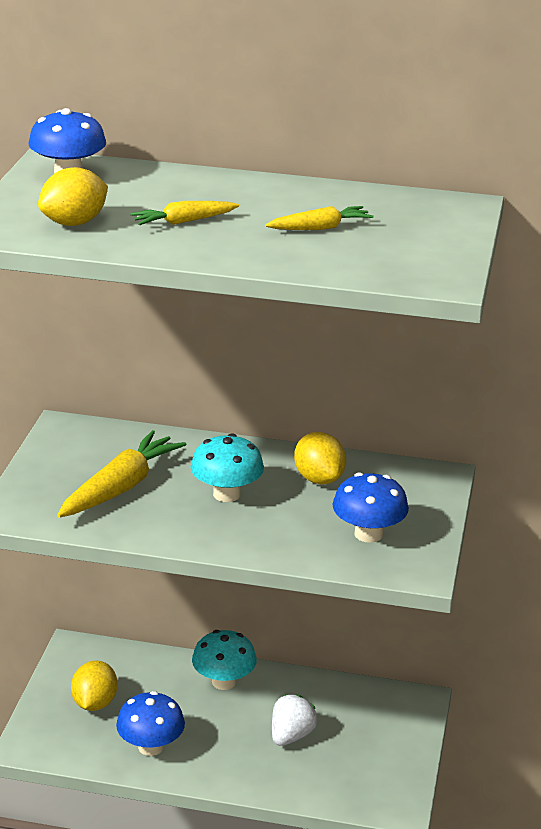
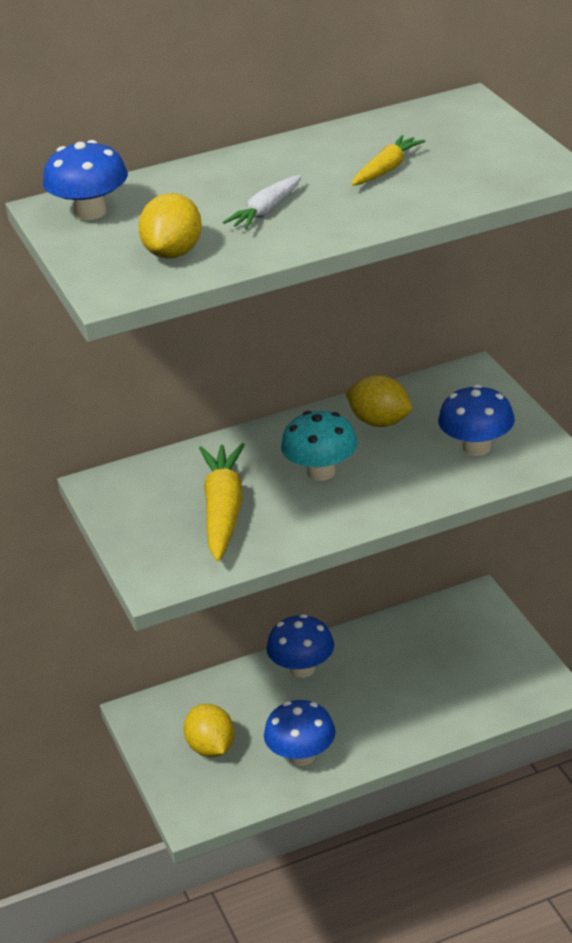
camera: 30 degrees left, 5 degrees up
(184, 222) = (266, 211): yellow carrot -> white carrot
(224, 682) = (302, 669): turquoise mushroom -> blue mushroom
(291, 736) = (407, 682): white strawberry -> none

